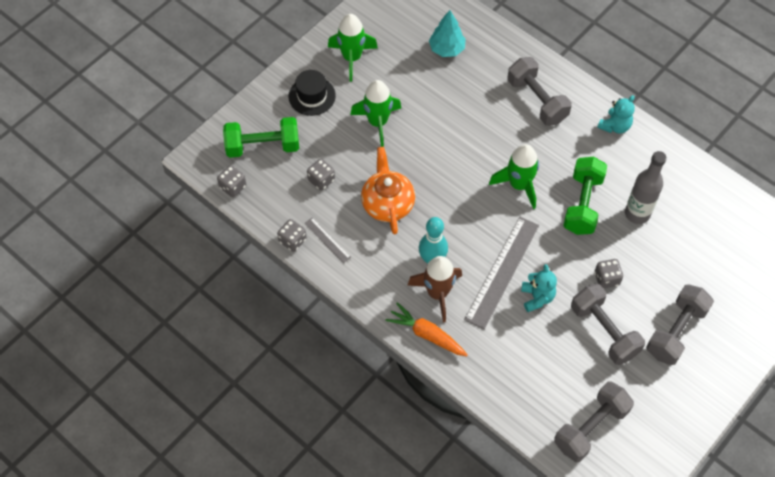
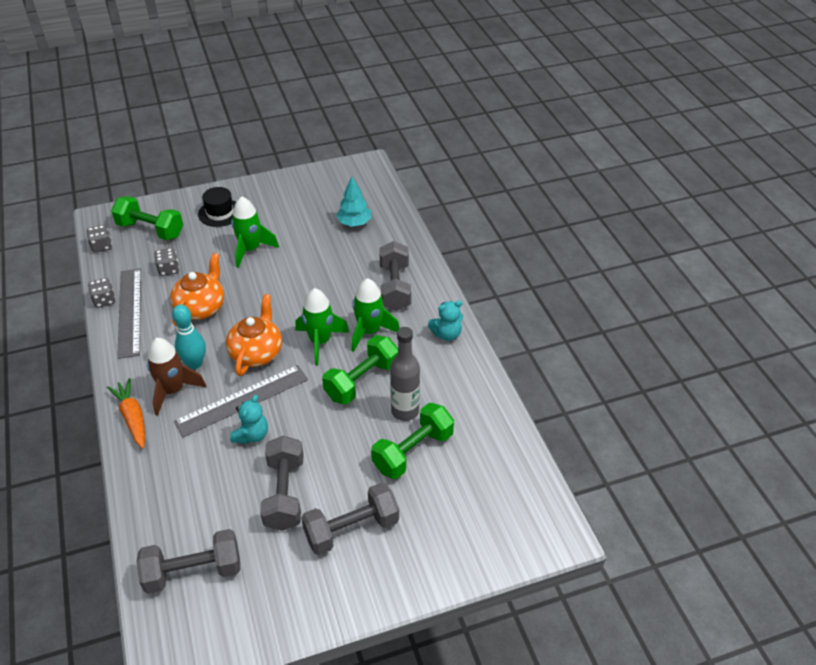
camera: 30 degrees right, 15 degrees down
(327, 240) = (130, 312): grey ruler -> grey ruler, size x2.12
(352, 58) = (275, 201): green rocket -> green rocket (369, 332)
(475, 222) = (257, 353): none -> orange teapot
(606, 279) = (328, 451): grey dice -> none
(670, 245) = (413, 451): none -> green dumbbell

